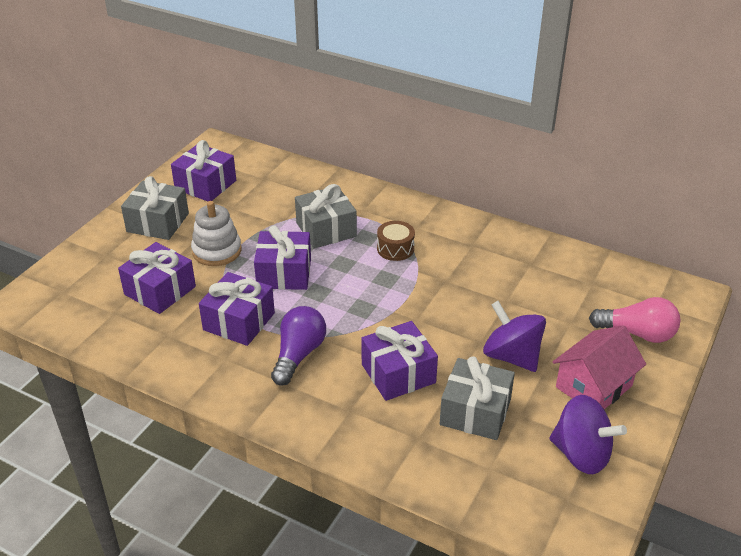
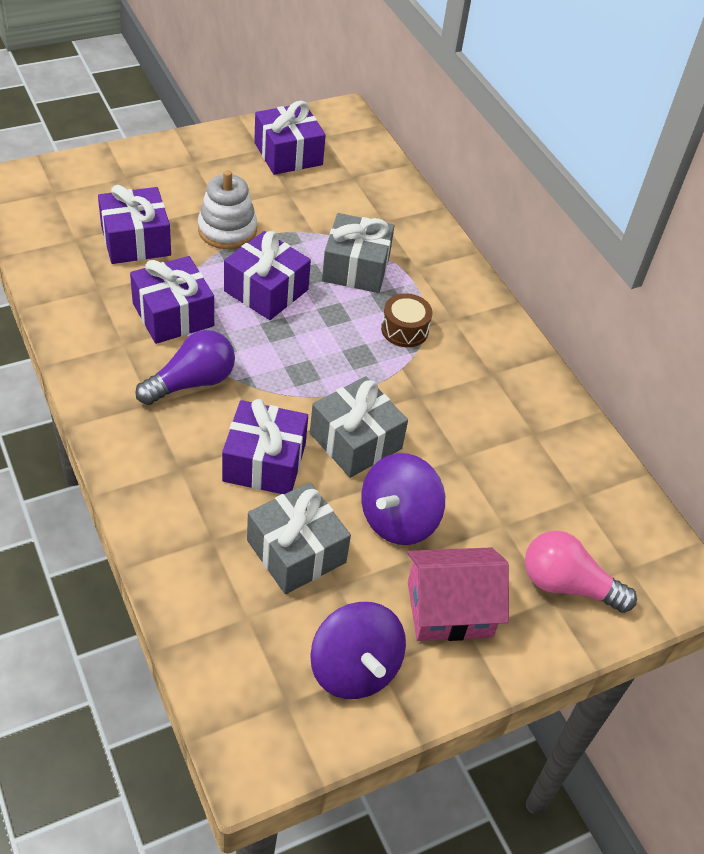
camera: 30 degrees right, 10 degrees up
(158, 222) = (204, 169): grey gift -> grey gift (356, 441)
(512, 356) = (398, 519): purple spinning top -> purple spinning top turned 135 degrees counterclockwise
(637, 333) = (567, 585): pink light bulb -> pink light bulb turned 150 degrees clockwise

